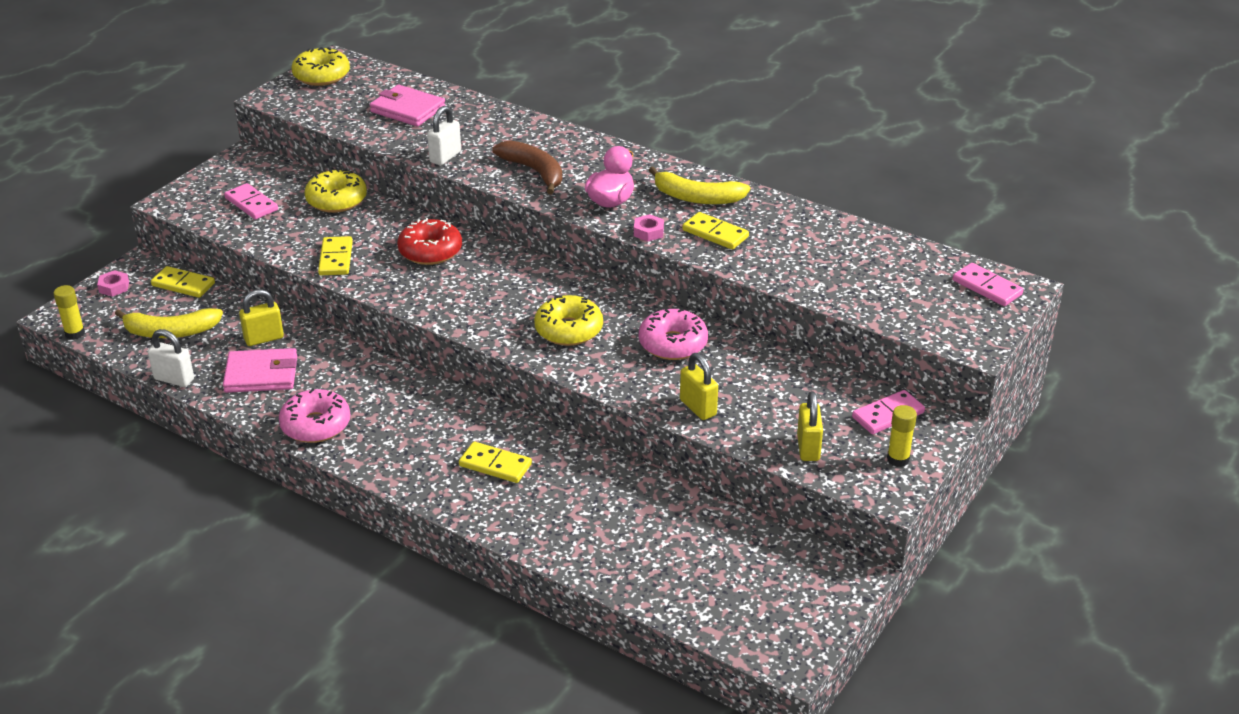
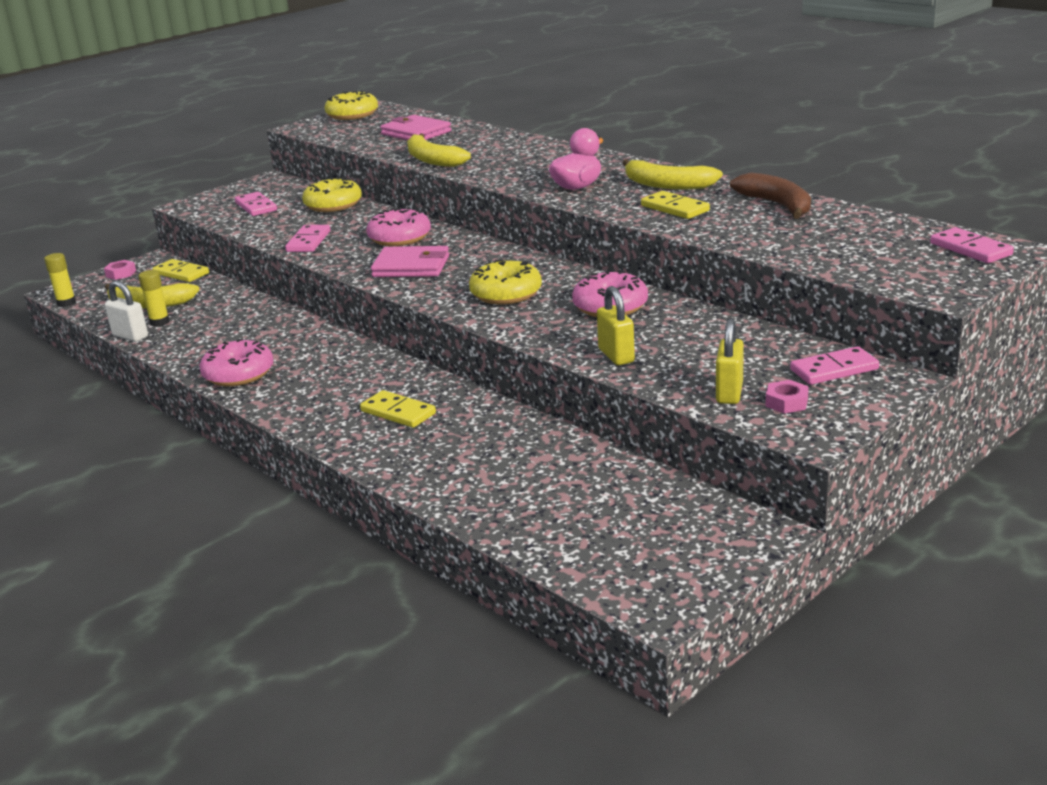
camera: 15 degrees right, 10 degrees down
(261, 374) = (210, 336): pink wallet -> pink wallet (411, 266)
(264, 338) = (229, 311): yellow padlock -> none
(336, 258) = (309, 241): yellow domino -> pink domino
(430, 251) = (399, 238): red donut -> pink donut
(445, 157) = (432, 160): white padlock -> yellow banana
(534, 172) = (512, 169): brown banana -> brown banana (777, 205)
(648, 232) = (605, 207): pink nut -> pink nut (786, 402)
(898, 459) = (835, 407): yellow glue stick -> yellow glue stick (159, 322)

